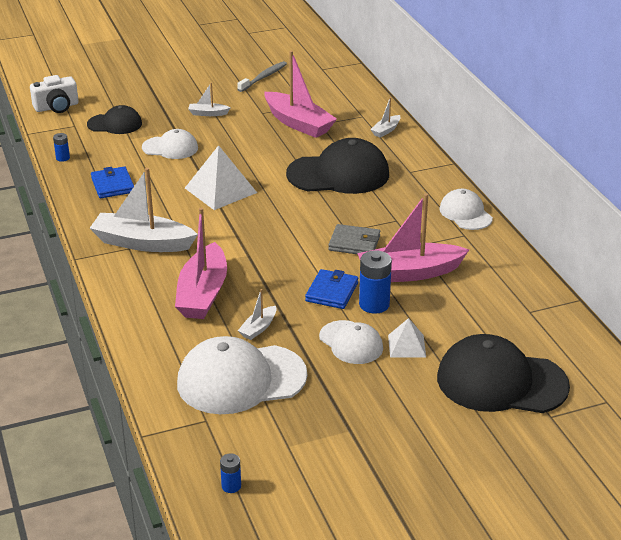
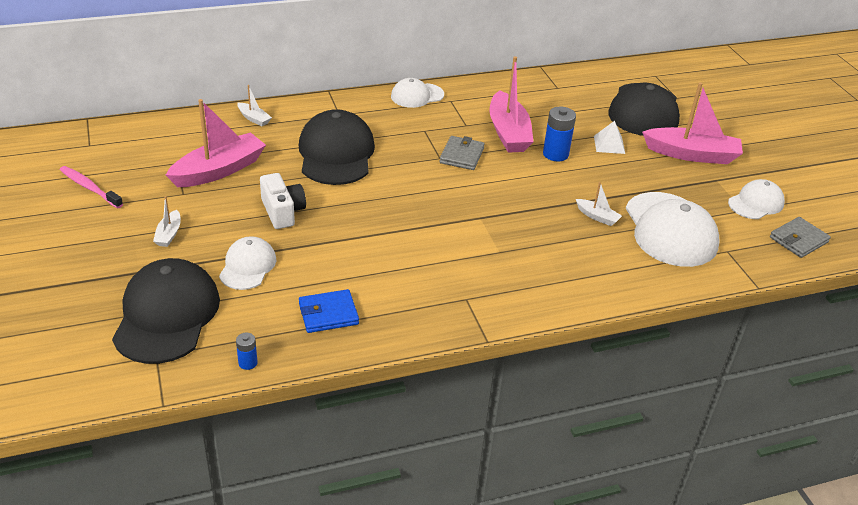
camera: 90 degrees left, 5 degrees up
(56, 107) = (89, 377): white camera -> white camera (282, 212)
(115, 124) = (167, 315): black cap -> black cap, size x1.76
(142, 243) = (457, 288): white boat -> none
(203, 293) = (547, 248): pink boat -> pink boat (692, 154)
(220, 190) = (354, 230): white pyramid -> none
(231, 486) = (798, 240): blue battery -> grey wallet
(263, 77) = (89, 188): grey toothbrush -> pink toothbrush
(332, 292) = (539, 174): blue wallet -> none
(351, 343) = (609, 170): white cap -> white cap (756, 203)

